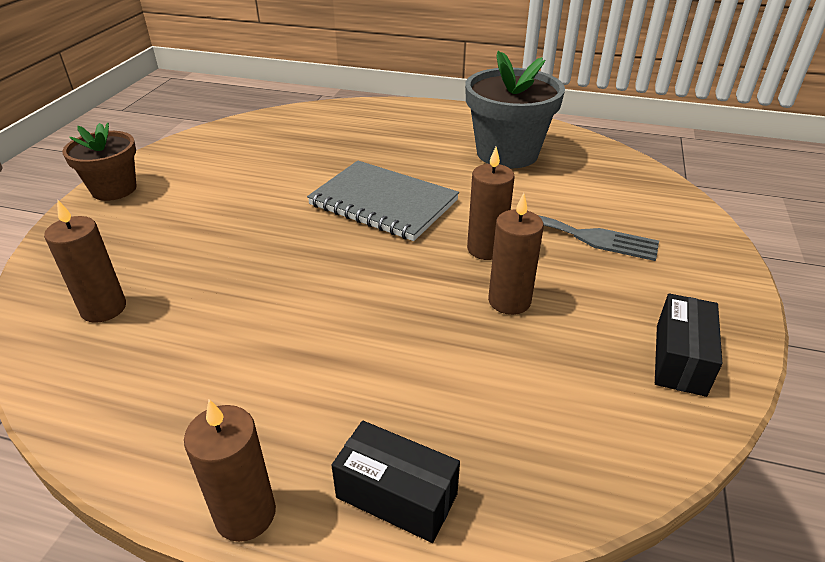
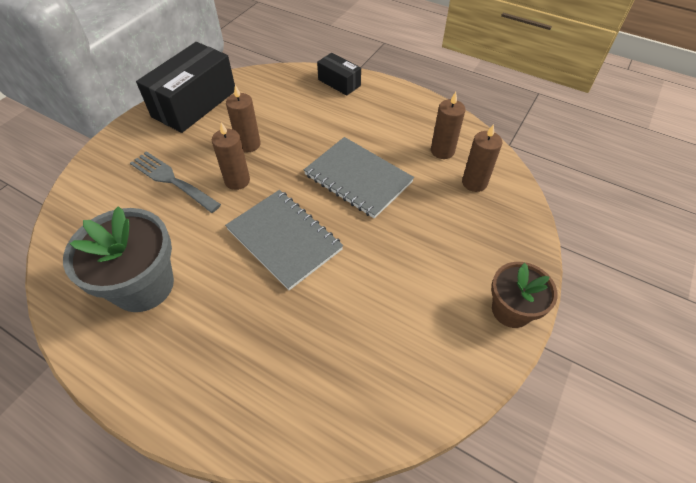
camera: 165 degrees left, 15 degrees up
(245, 514) = (392, 87): brown candle -> brown candle (442, 151)
(303, 282) = (358, 178): none -> grey notebook
(680, 359) = (194, 103): black box -> black box, size x1.91

